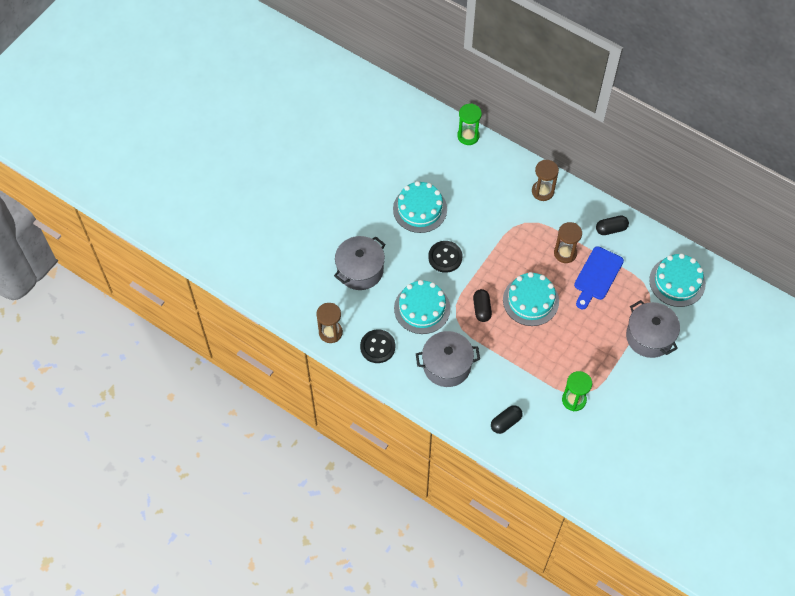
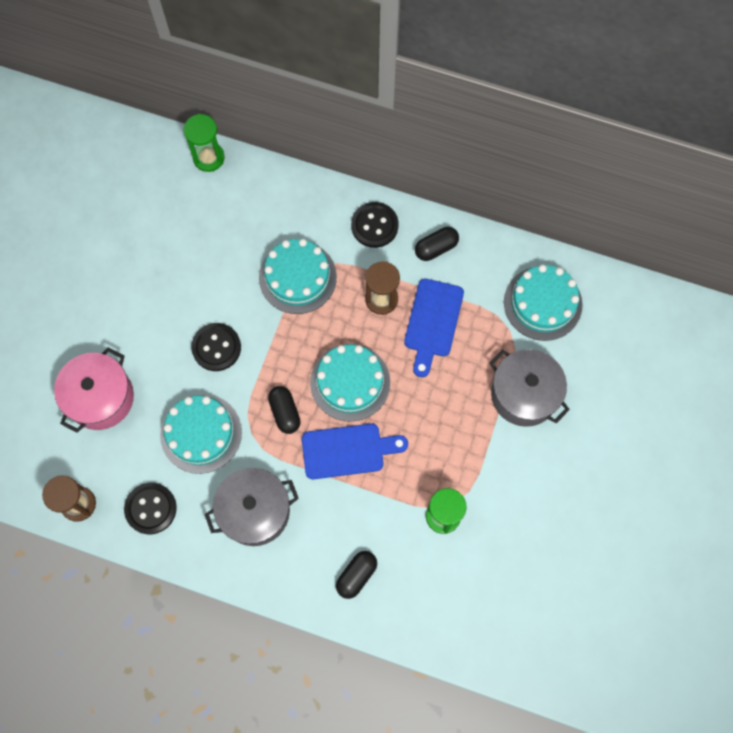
camera: 15 degrees left, 10 degrees up
(360, 270) = (100, 397): grey pot -> pink pot
(420, 209) = (165, 283): turquoise cake -> turquoise cake (297, 277)
(518, 343) = (347, 450): none -> blue cutting board
(542, 191) = (330, 215): brown hourglass -> none
(572, 205) = (374, 225): none -> black button

